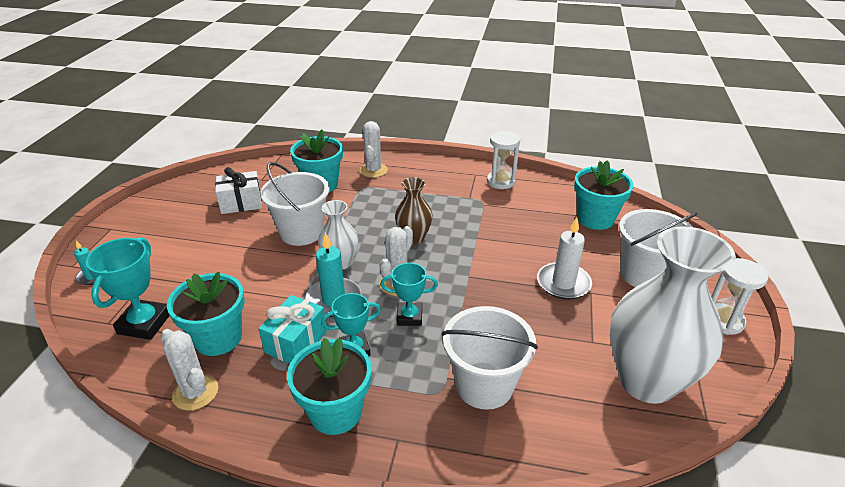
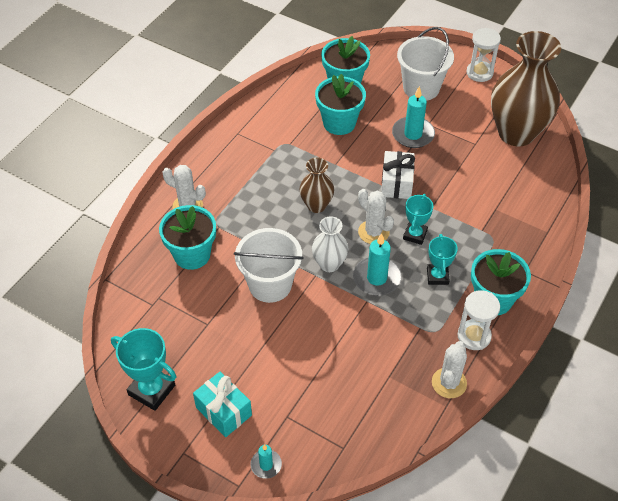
camera: 70 degrees left, 15 degrees up
(144, 323) = (355, 418): turquoise trophy -> turquoise trophy (152, 390)
(195, 392) = (449, 383): white cactus -> white cactus turned 45 degrees counterclockwise
(218, 338) = (394, 364): turquoise flower pot -> turquoise flower pot (339, 123)
(241, 203) = (192, 328): white gift -> white gift (396, 183)
(296, 342) = (416, 311): turquoise gift -> turquoise gift (224, 411)
(484, 385) = (495, 213): white bucket -> none
(500, 181) = (260, 120): white hourglass -> white hourglass (474, 336)
(563, 283) = (413, 134): white candle -> turquoise candle
(646, 381) = (516, 133): white vase -> brown vase

